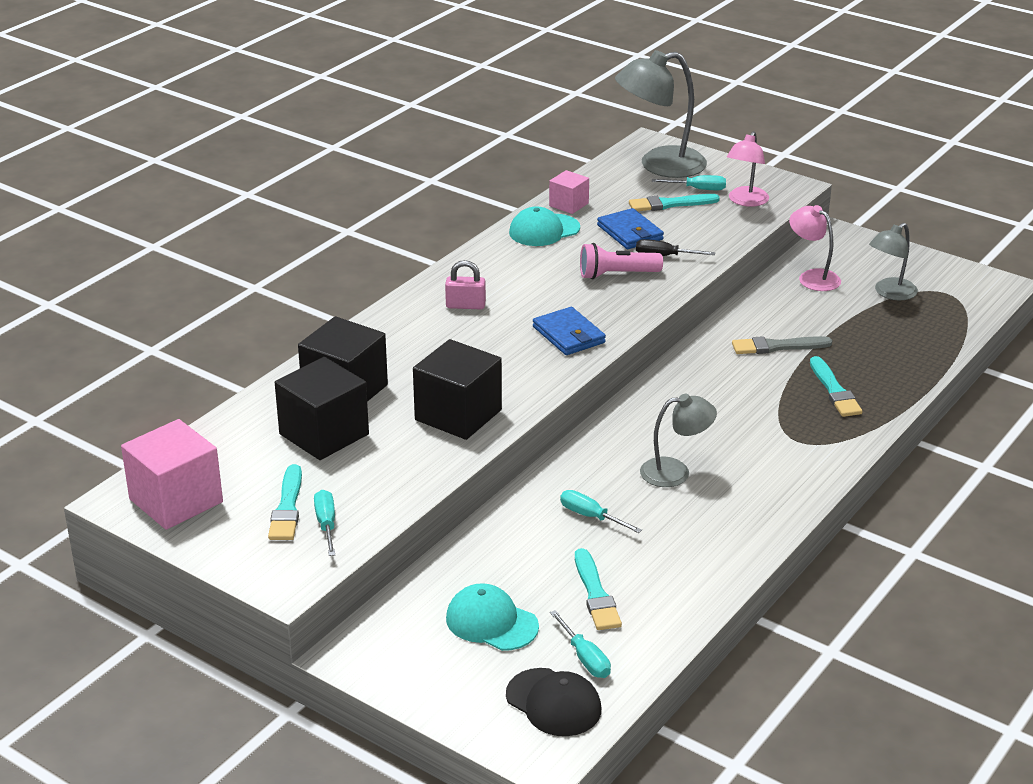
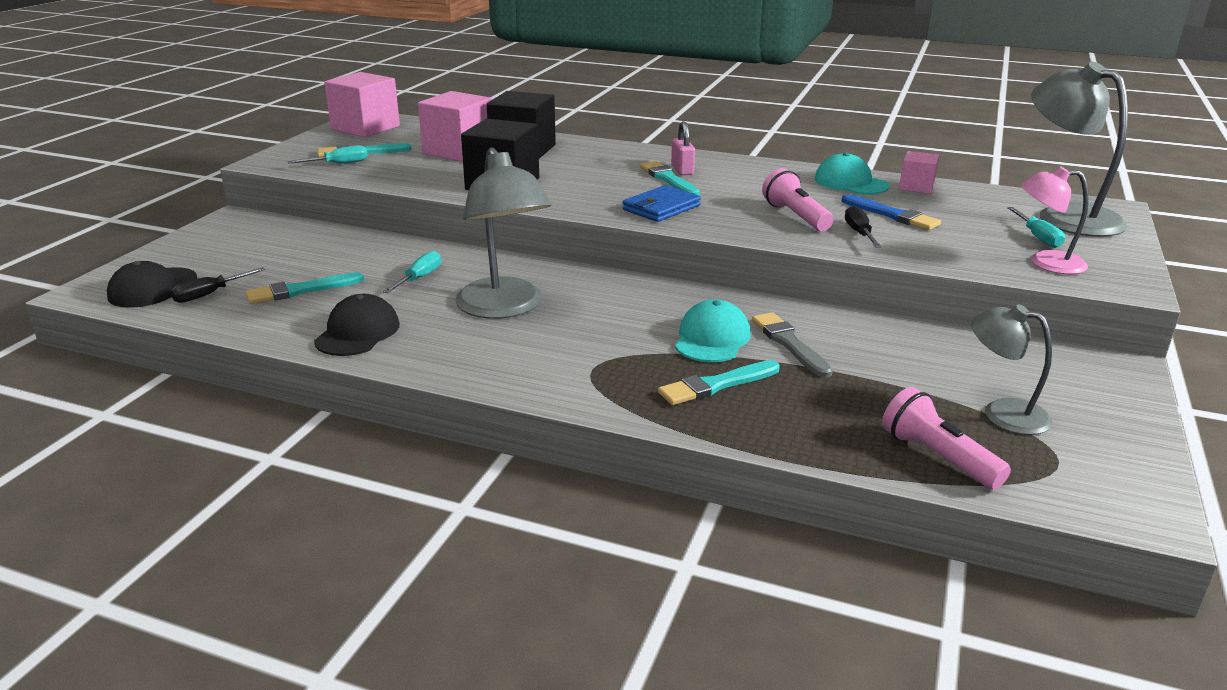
camera: 75 degrees right, 5 degrees down
(324, 434) = (459, 151): black cube -> pink cube
(491, 622) = (264, 256): turquoise cap -> turquoise cap (712, 338)
(585, 658) = (209, 294): turquoise screwdriver -> black screwdriver
(630, 232) = (891, 215): blue wallet -> blue brush
(670, 204) = (981, 227): turquoise brush -> turquoise brush (668, 179)
(675, 472) = (504, 308): grey lamp -> grey lamp, size x1.68
(703, 558) = (357, 332): none -> black cap
(812, 277) = (981, 355): pink lamp -> none
(937, 330) = (937, 457): none -> pink flashlight

